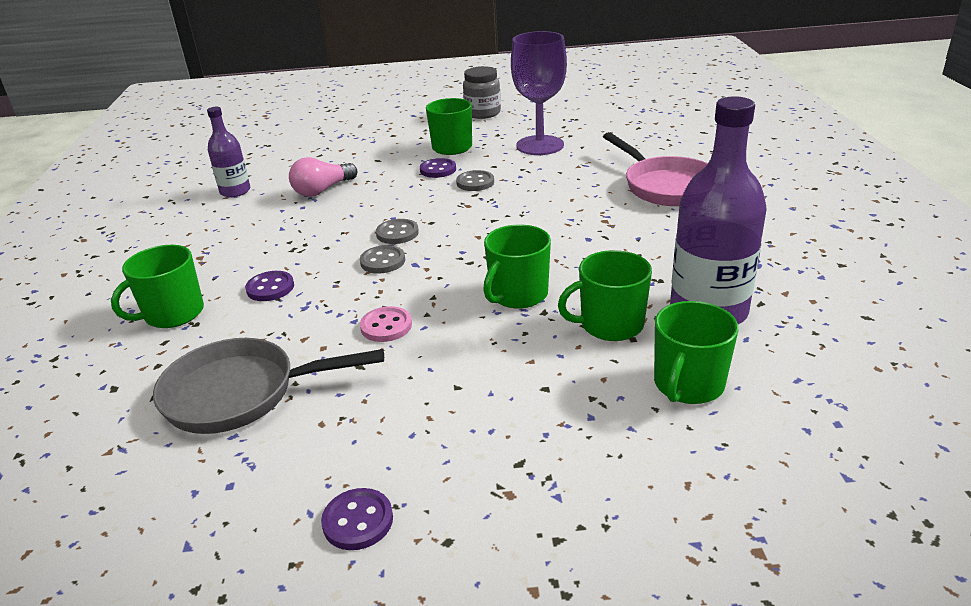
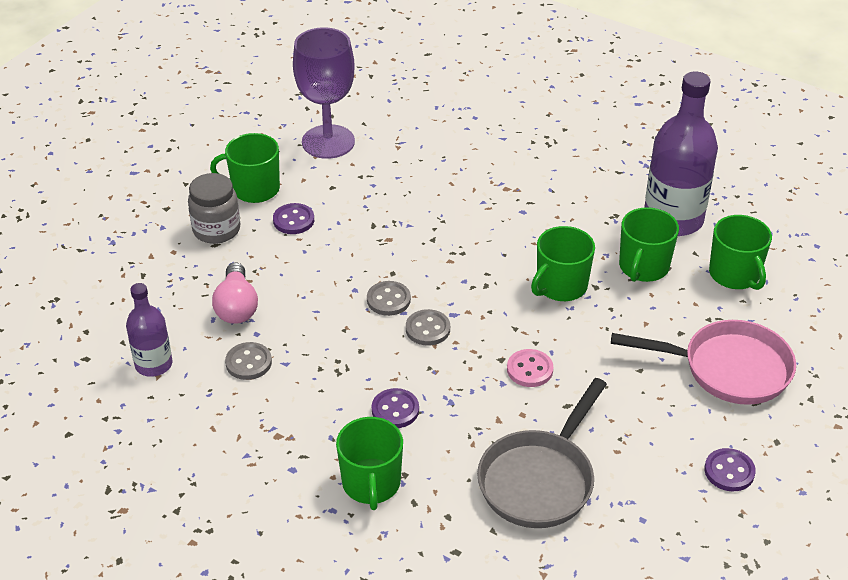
camera: 55 degrees left, 10 degrees up
(475, 182) = (351, 213): grey button -> grey button (248, 362)
(482, 113) = (202, 131): grey jar -> grey jar (216, 230)
(518, 295) = (561, 286): green mug -> green mug turned 60 degrees clockwise
(666, 186) = (493, 129): pink pan -> pink pan (728, 369)

